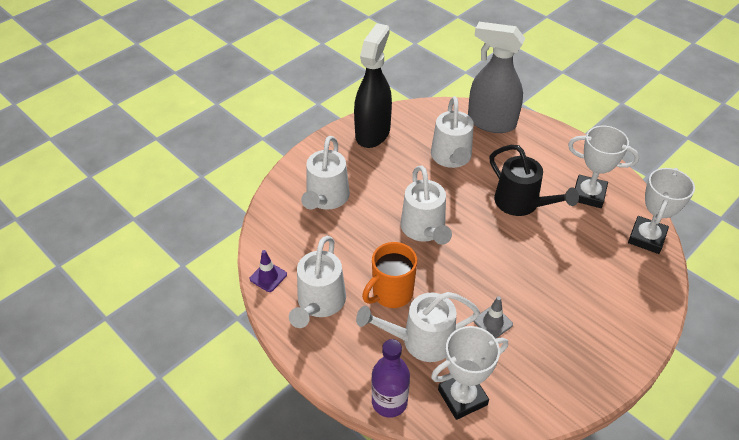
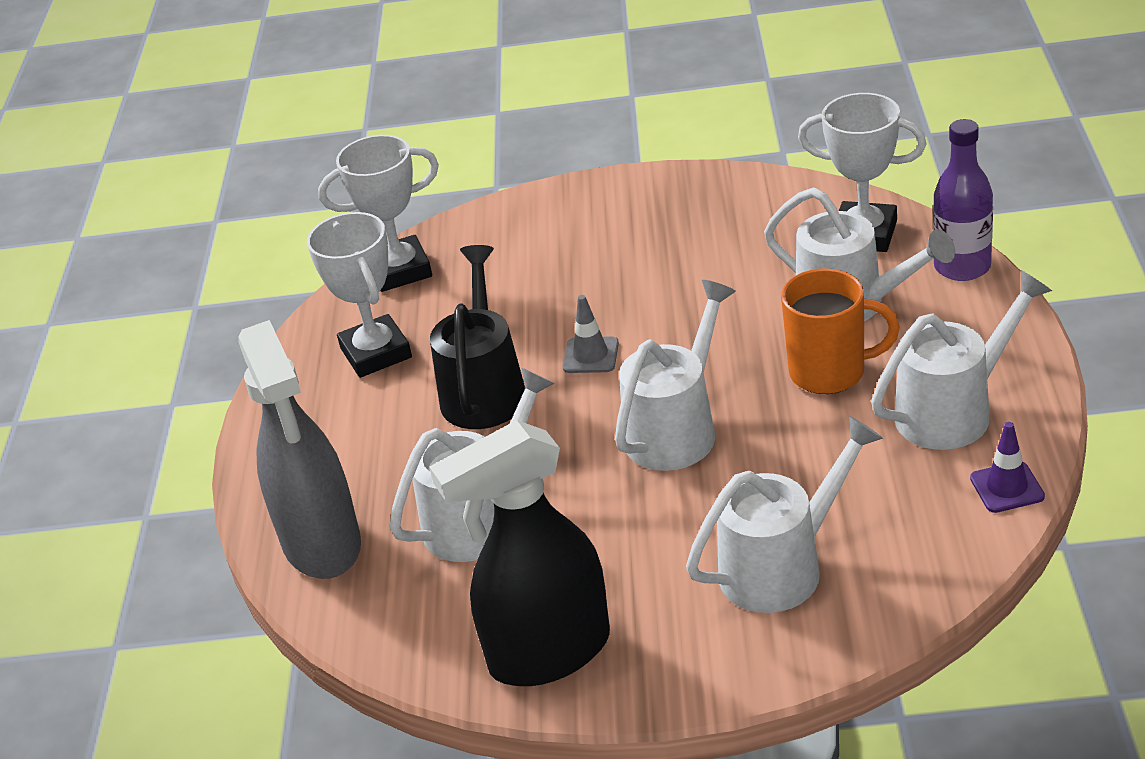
camera: 130 degrees left, 10 degrees down
(493, 322) = (732, 280): grey traffic cone -> grey traffic cone (590, 355)

